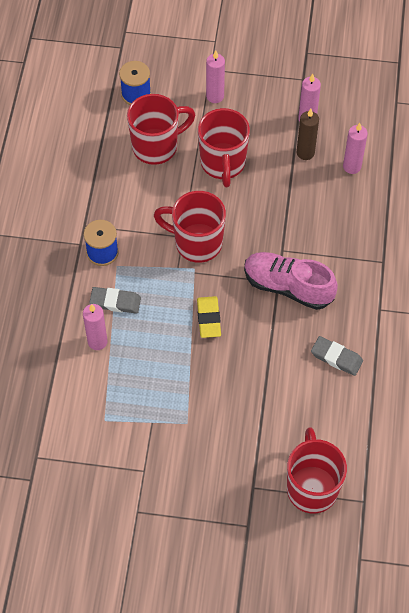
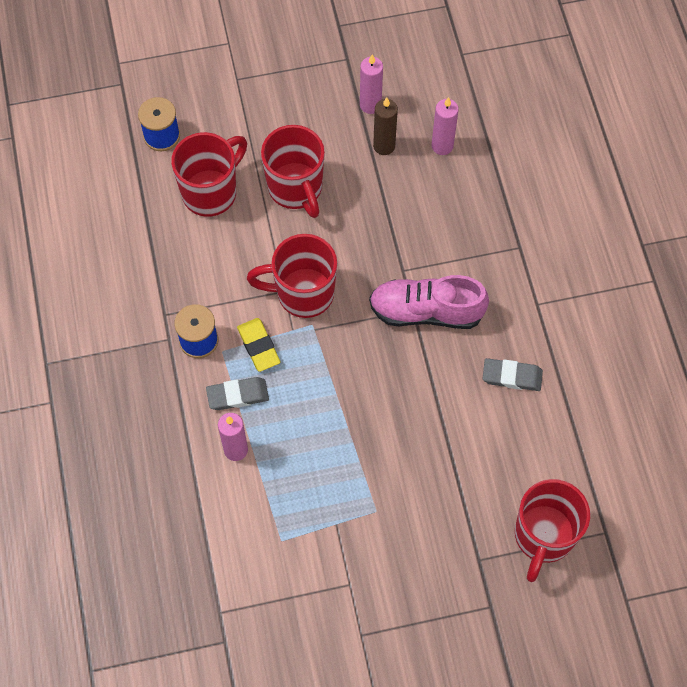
camera: 20 degrees left, 5 degrees up
(209, 319) = (352, 379): yellow eraser -> yellow eraser (258, 346)
(215, 96) = (254, 110): pink candle -> none
(312, 487) = (543, 536): red mug -> red mug turned 135 degrees counterclockwise

